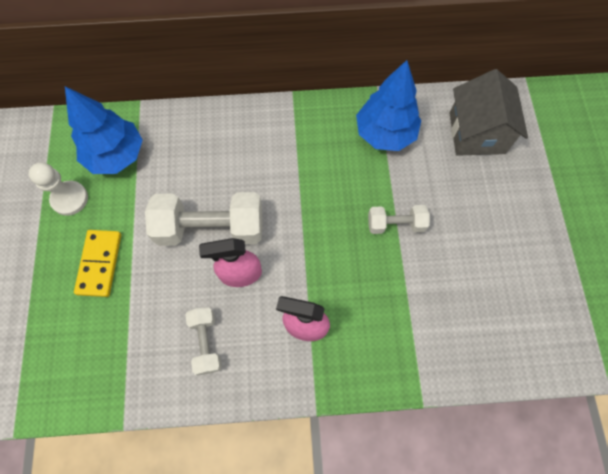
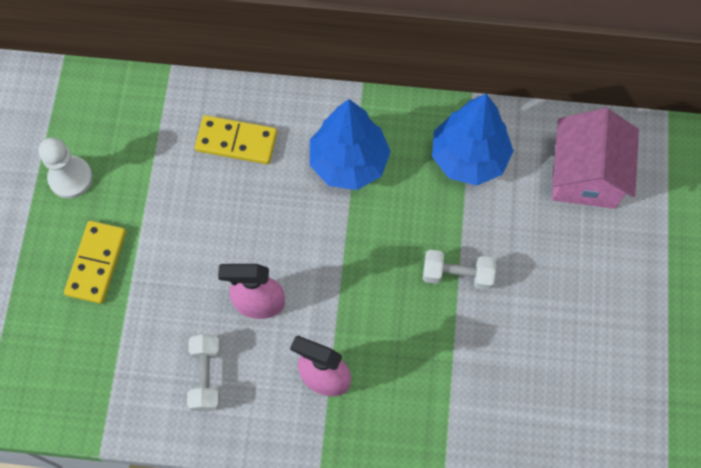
camera: 10 degrees right, 0 degrees up
(116, 155) = (132, 132): blue tree -> blue tree (349, 162)
(201, 149) = (236, 141): none -> yellow domino
(211, 228) = (233, 242): white dumbbell -> none
(476, 133) = (585, 175): grey house -> pink house

